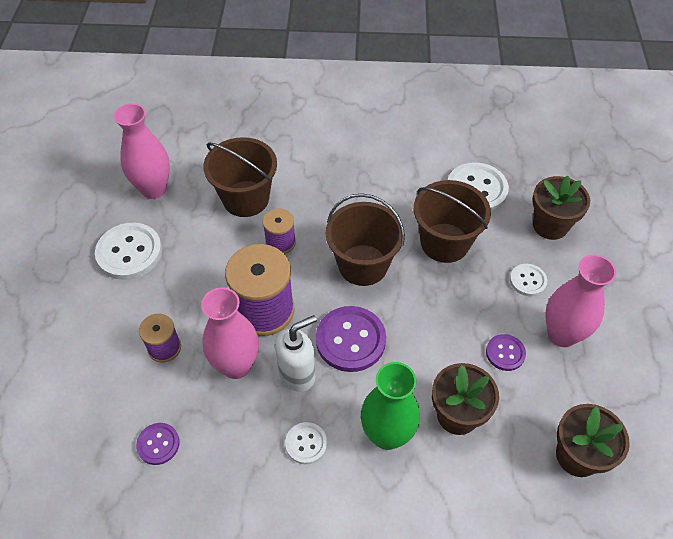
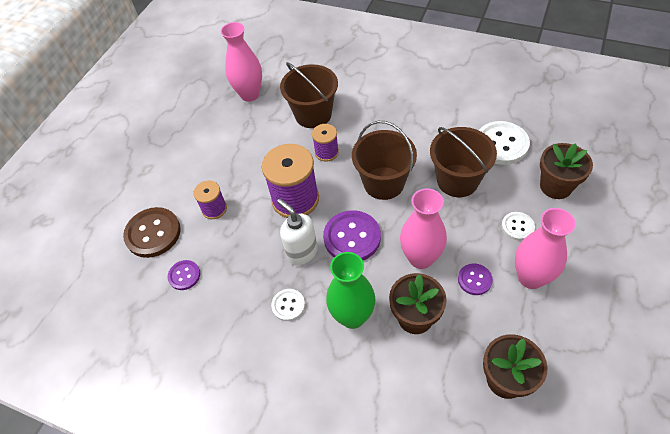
camera: 25 degrees right, 0 degrees up
(93, 401) = (153, 233): none -> brown button
(129, 252) = (216, 136): white button -> none
(236, 365) = (259, 234): pink vase -> pink vase (420, 258)
(297, 374) = (302, 252): white soap dispenser -> white soap dispenser turned 120 degrees counterclockwise

